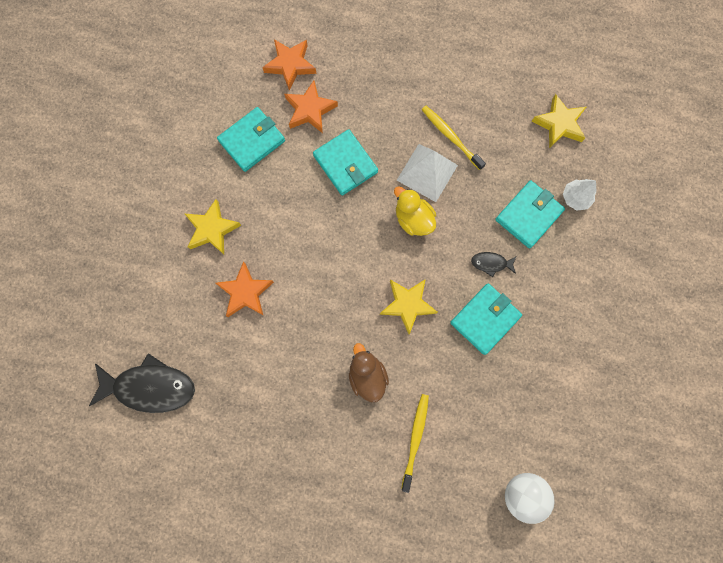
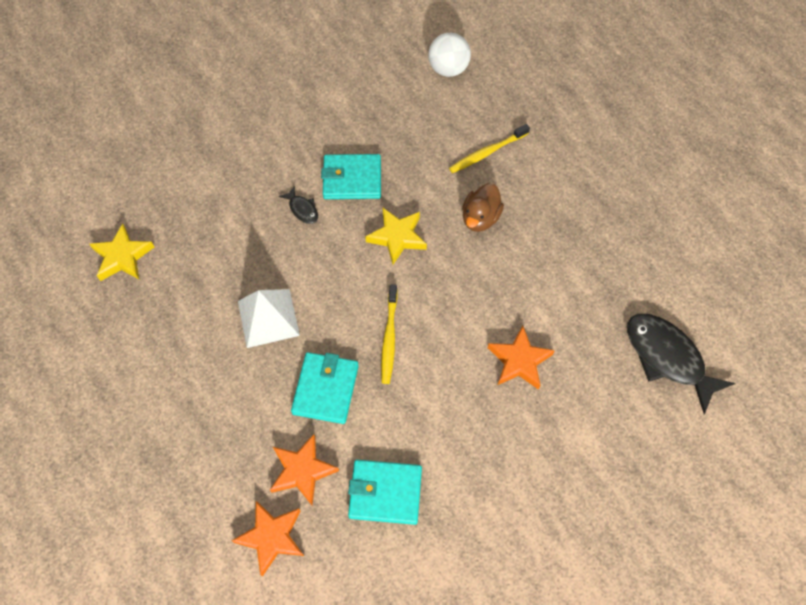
camera: 135 degrees left, 15 degrees down
(212, 229) = (500, 442): yellow star -> none
(413, 219) = (322, 292): yellow duck -> none
(450, 136) = (215, 328): yellow toothbrush -> yellow toothbrush (389, 338)
(528, 215) = (233, 216): turquoise wallet -> none
(575, 198) = (185, 196): white tree -> none

